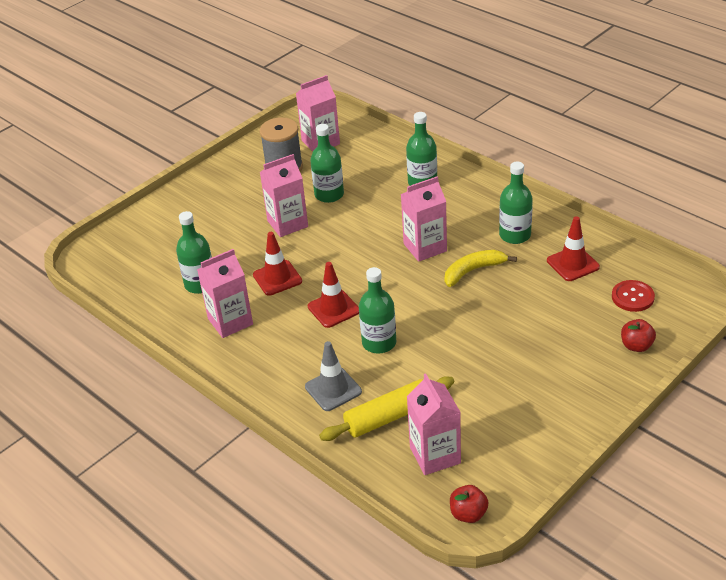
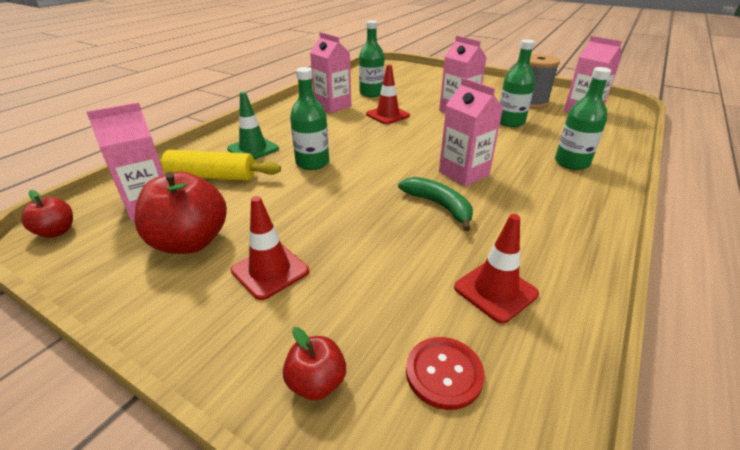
camera: 75 degrees right, 5 degrees down
(333, 309) = (355, 139): red traffic cone -> red traffic cone (270, 271)
(333, 389) = (253, 149): grey traffic cone -> green traffic cone
(388, 417) = (212, 176): yellow rolling pin -> yellow rolling pin turned 45 degrees counterclockwise
(473, 271) = (439, 206): yellow banana -> green banana
(498, 417) = (190, 242): none -> red apple
(515, 235) = (525, 232): green bottle -> none

